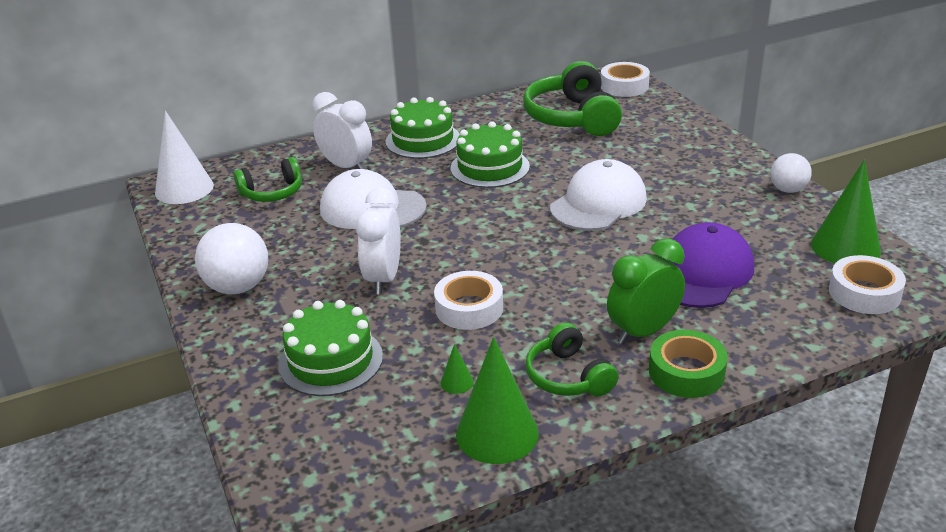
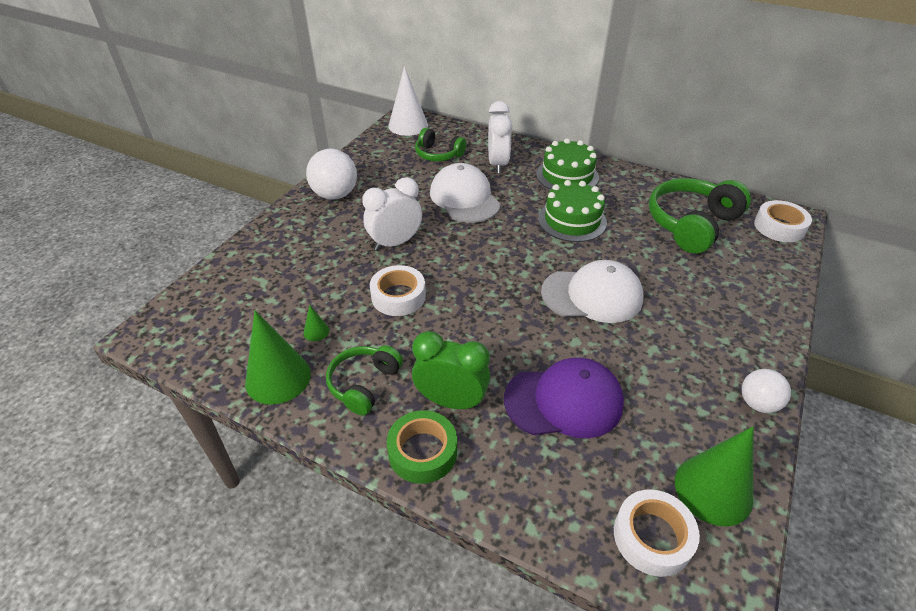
camera: 50 degrees right, 10 degrees up
(331, 360) = (296, 266): green cake -> none

